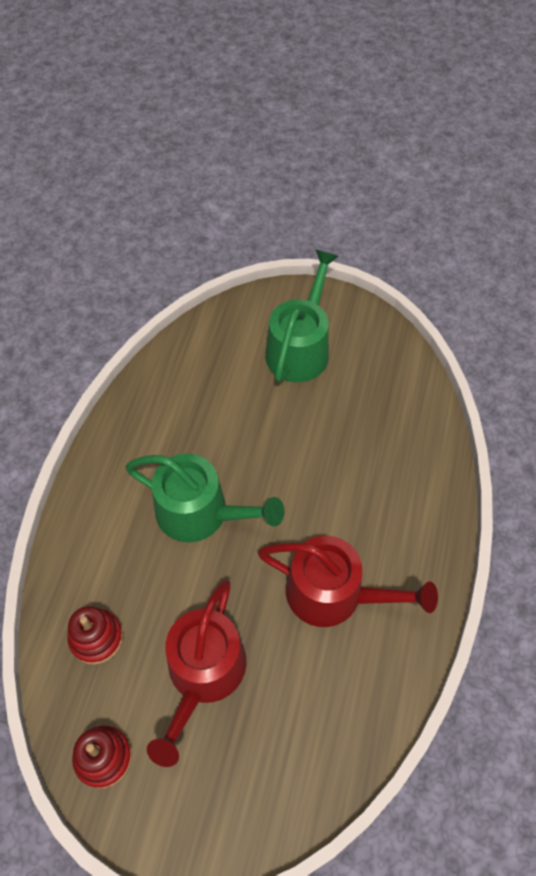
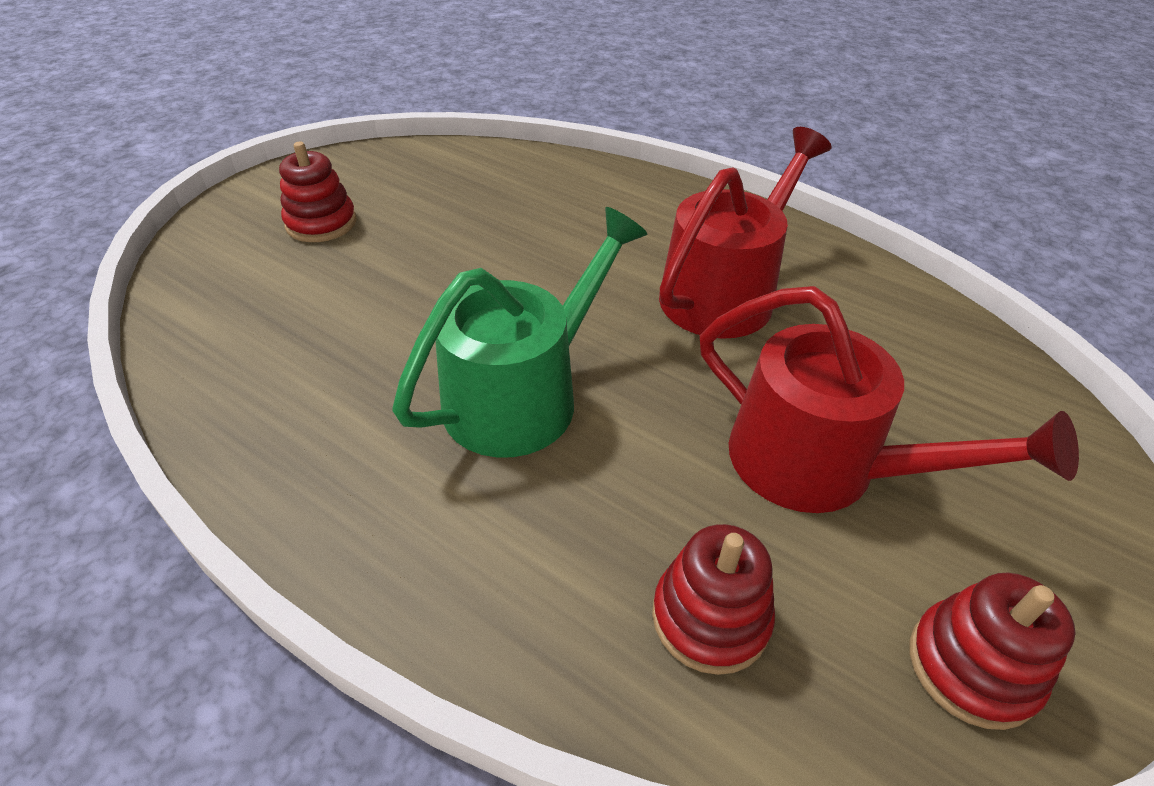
camera: 70 degrees left, 15 degrees down
(300, 348) = (321, 223): green watering can -> red stacking toy

